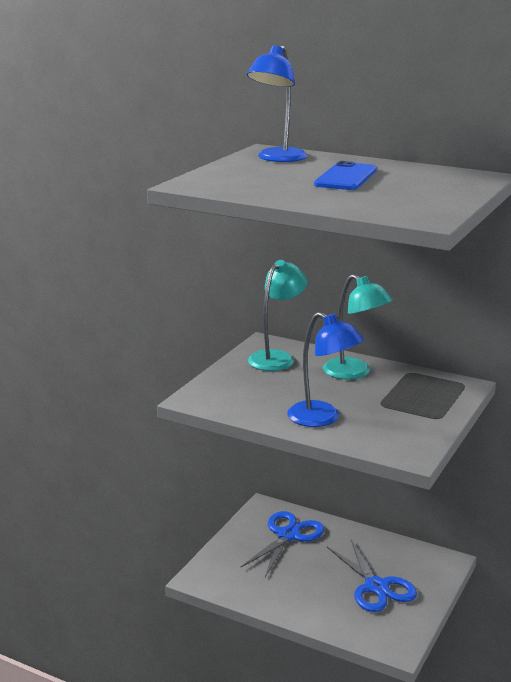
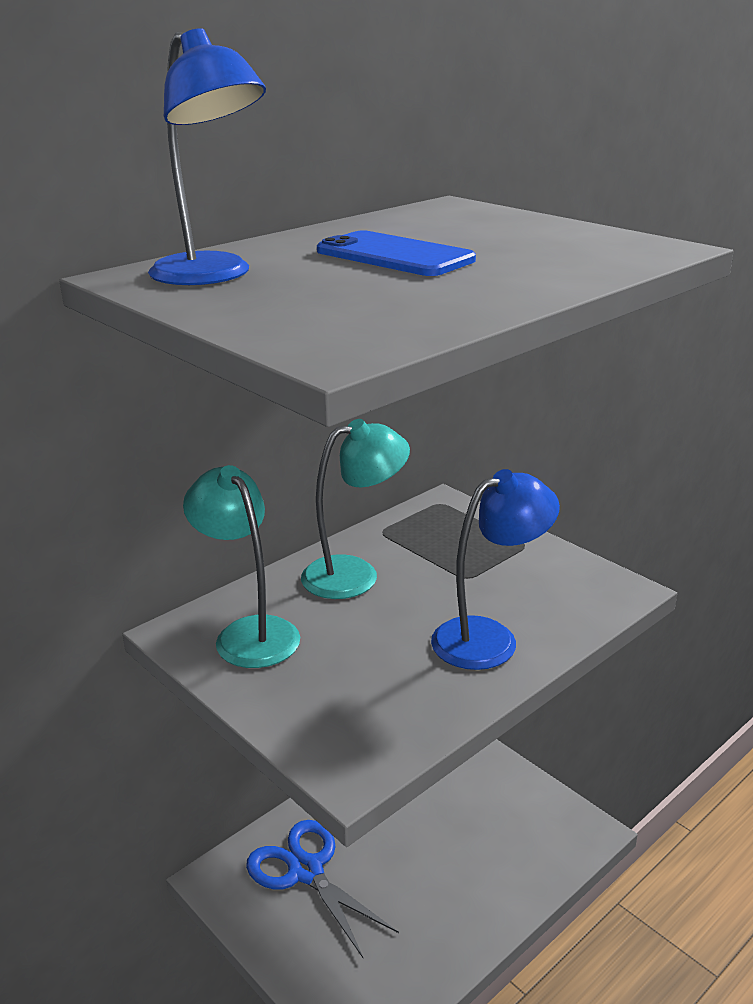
camera: 70 degrees left, 5 degrees up
(376, 587) = (465, 811): blue scissors -> none

